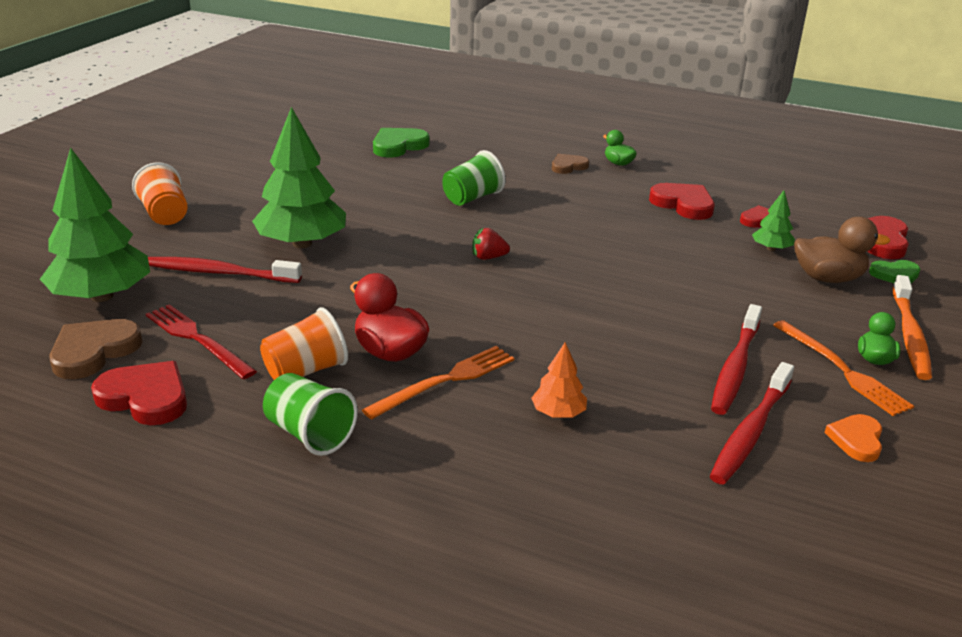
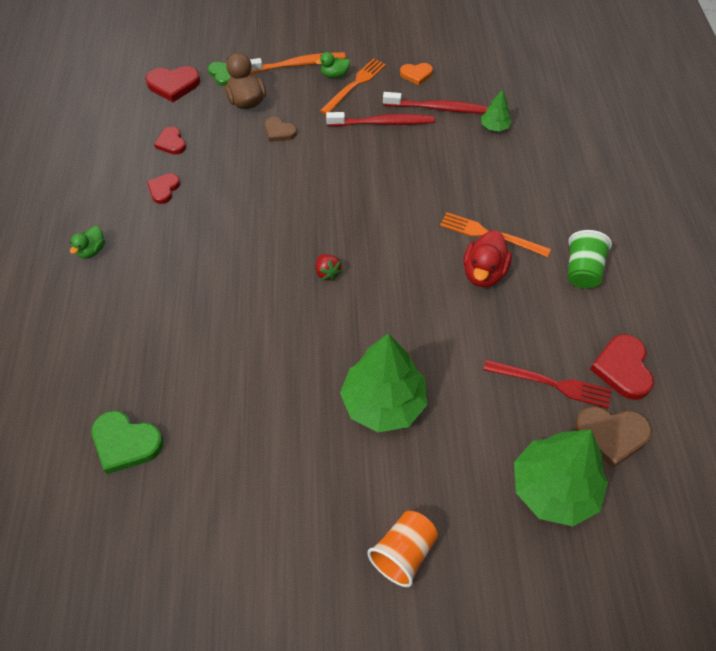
camera: 115 degrees left, 25 degrees up
(197, 339) = (551, 384): red fork -> red fork turned 90 degrees counterclockwise
(220, 273) = (465, 430): red toothbrush -> none
(306, 371) = (534, 304): orange cup -> none
(472, 198) = (226, 325): green cup -> none
(558, 413) = (480, 179): orange tree -> none
(568, 166) = (116, 283): brown heart -> brown heart (279, 132)
(683, 204) = (164, 189): red heart -> red heart, size x0.63
(771, 249) = (217, 131): green tree -> green tree (494, 127)

